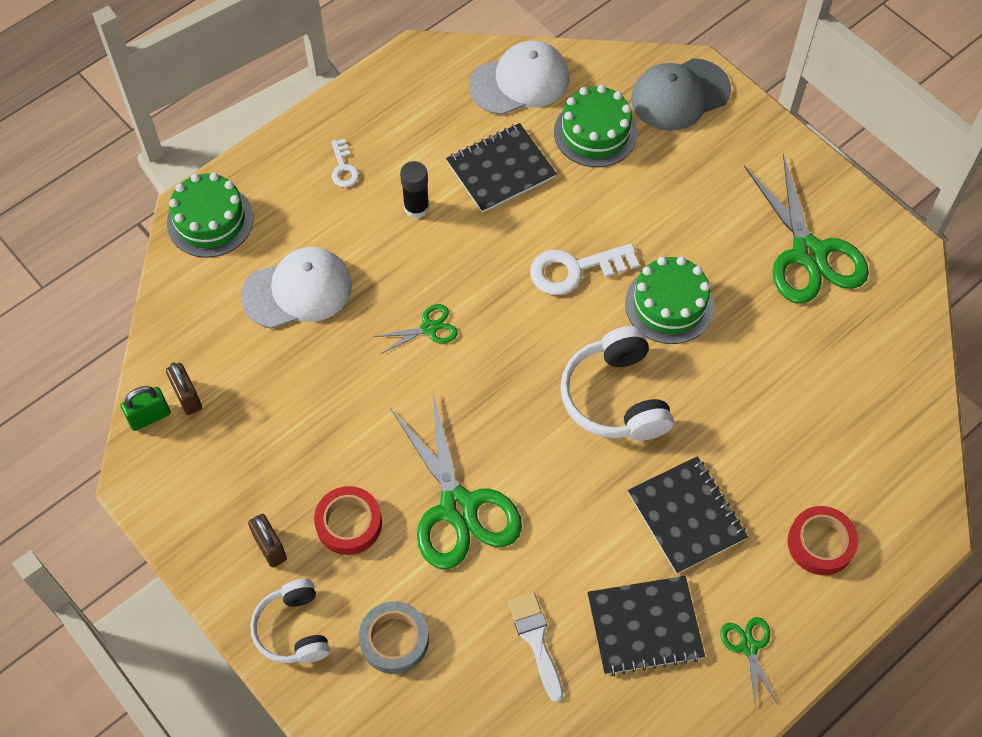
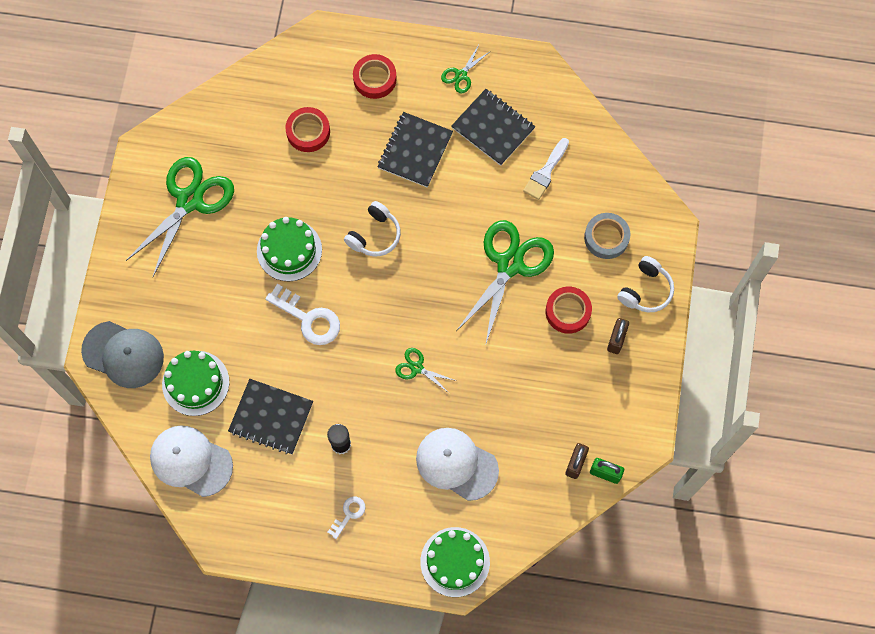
camera: 130 degrees left, 10 degrees up
(616, 397) = (374, 235): white headphones -> white headphones, size x0.66
(803, 422) = (308, 132): none -> red tape

